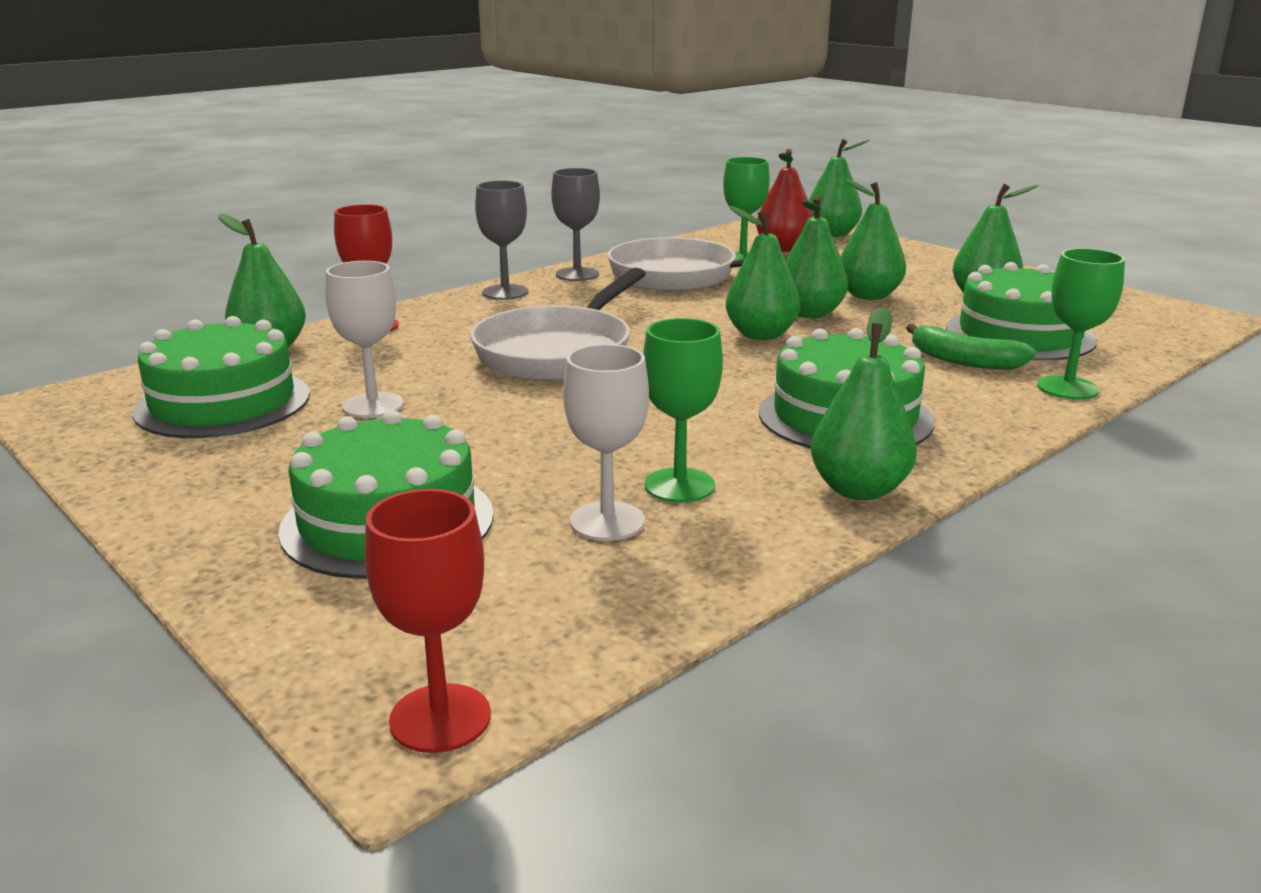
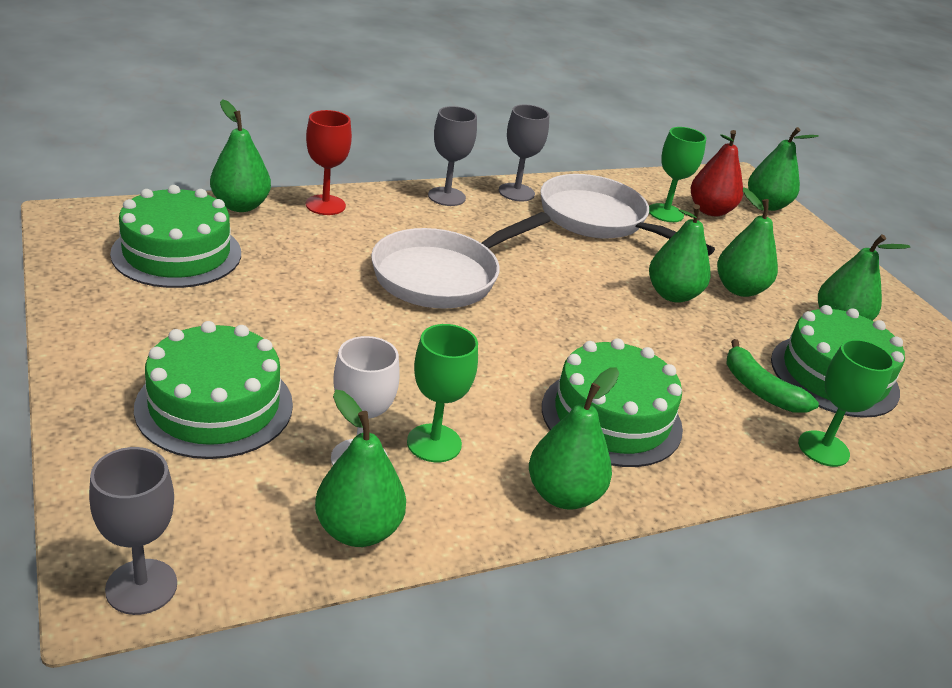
camera: 15 degrees right, 10 degrees up
(373, 405) = (274, 289): white goblet -> none
(440, 718) = (141, 587): red goblet -> grey goblet
(761, 335) = (613, 306): green pear -> green pear (358, 530)

